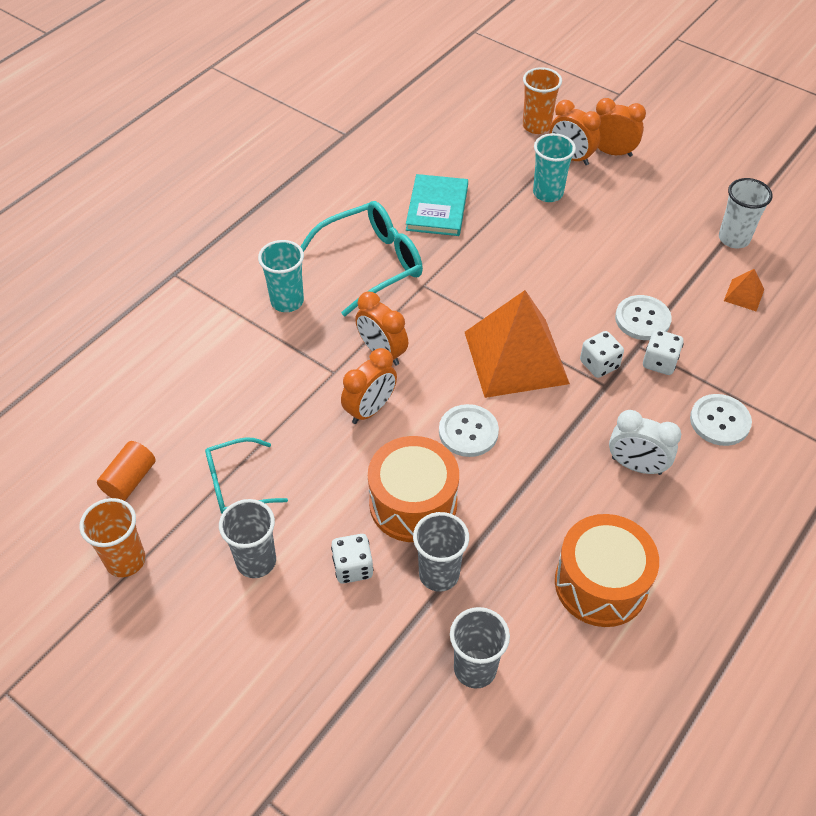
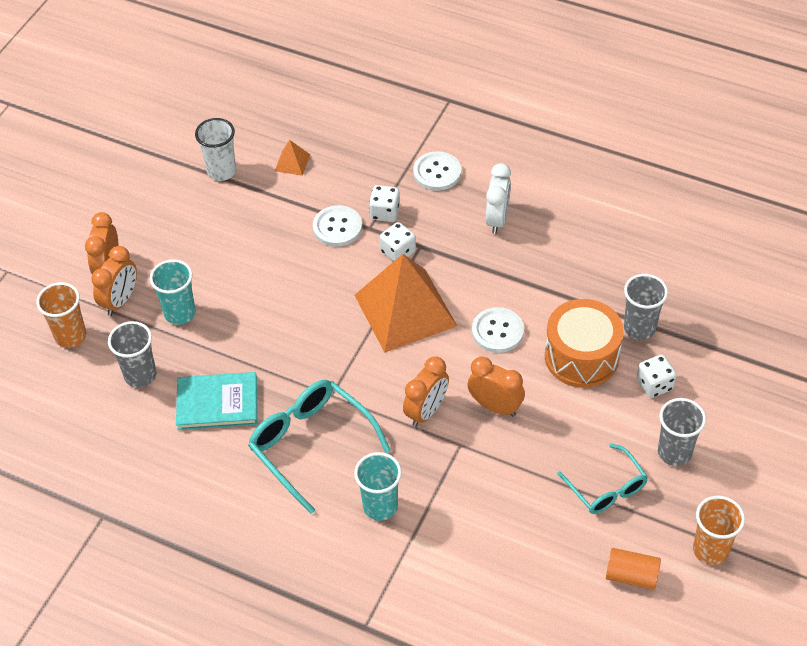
camera: 100 degrees left, 0 degrees up
(475, 669) = (706, 294): grey cup -> grey cup (140, 375)
(601, 584) = (610, 231): orange drum -> none

